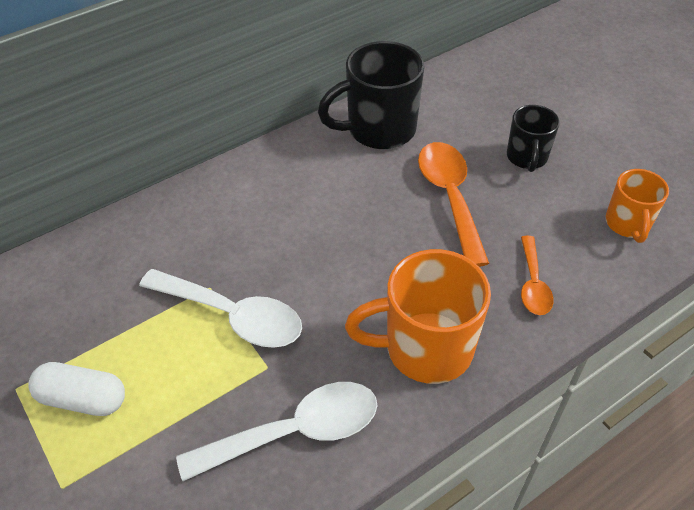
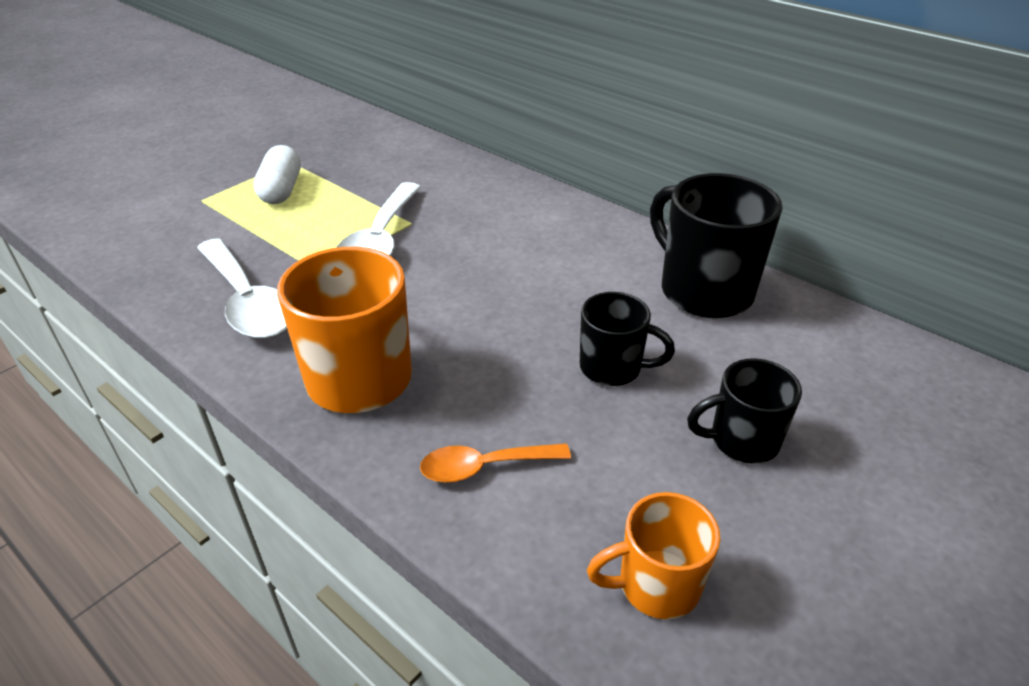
camera: 75 degrees right, 10 degrees down
(450, 197) = (612, 368): orange spoon -> black mug

